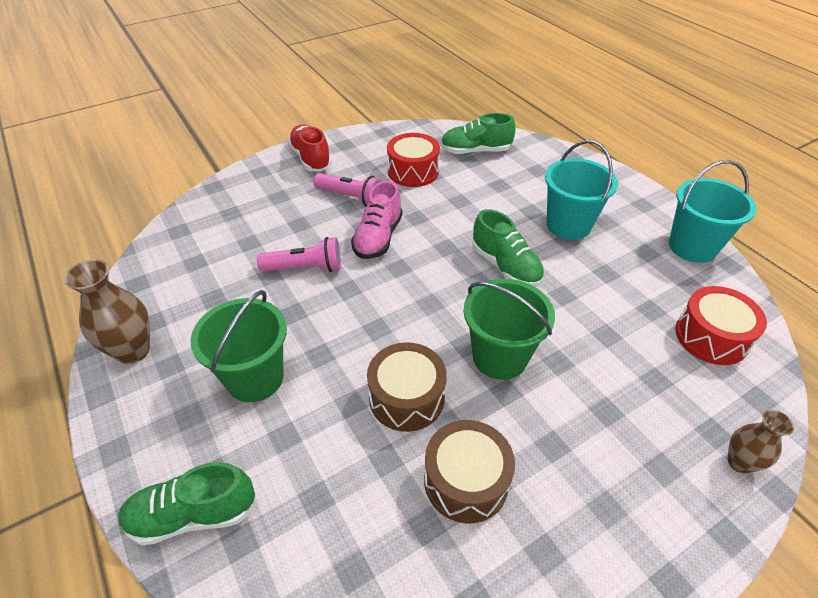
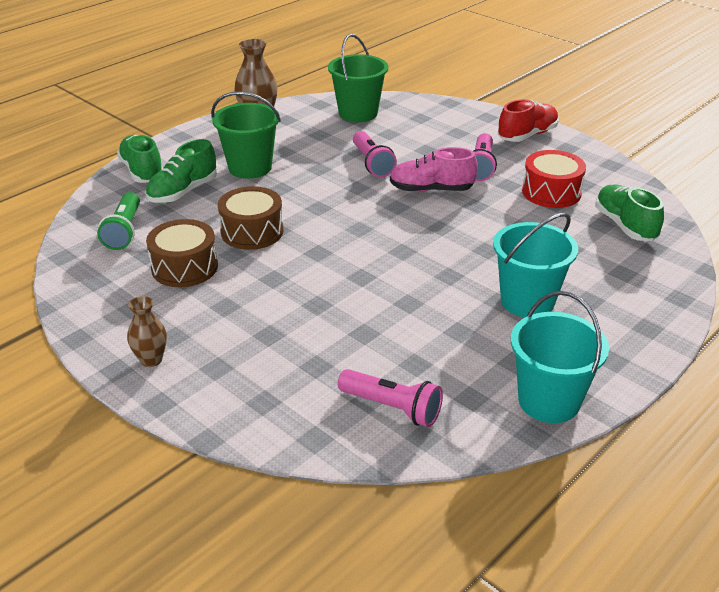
camera: 75 degrees right, 10 degrees down
(356, 554) = (124, 231): none -> green flashlight
(499, 357) = (310, 271): green bucket -> green bucket (358, 113)
(505, 266) = (432, 264): green shoe -> green shoe (183, 192)
(711, 337) = (392, 408): red drum -> pink flashlight
(739, 462) = (233, 416): brown vase -> brown vase (151, 360)

